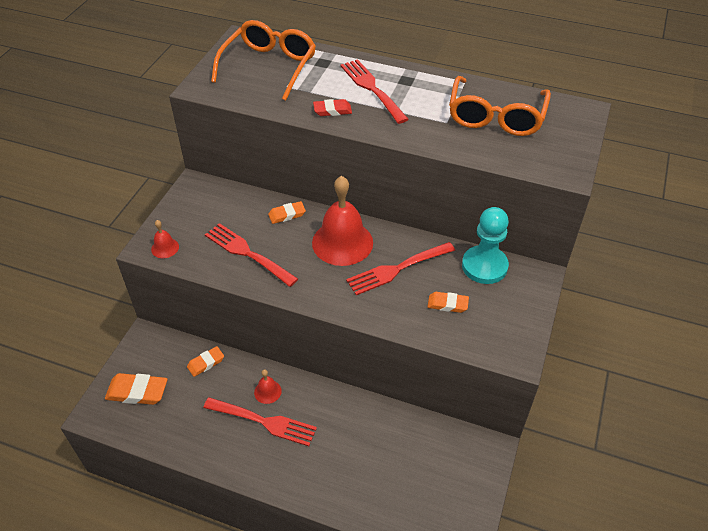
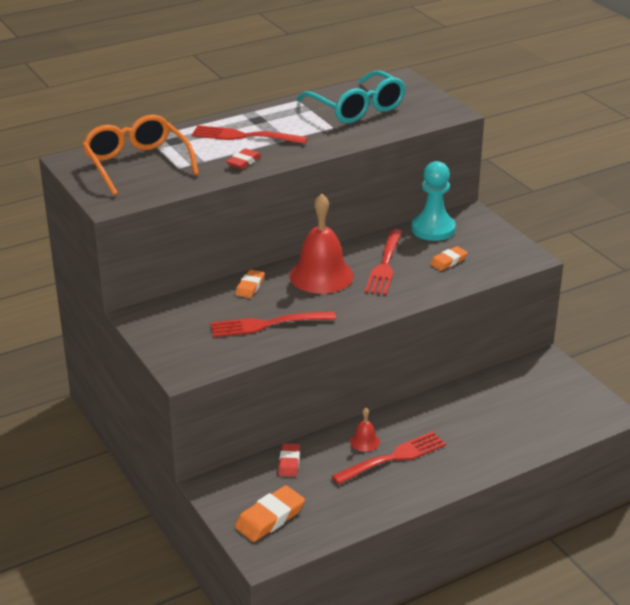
camera: 50 degrees left, 15 degrees down
(165, 248) = (197, 363): red bell -> none
(206, 363) = (289, 462): orange eraser -> red eraser
(496, 117) = (357, 108): orange glasses -> turquoise glasses

